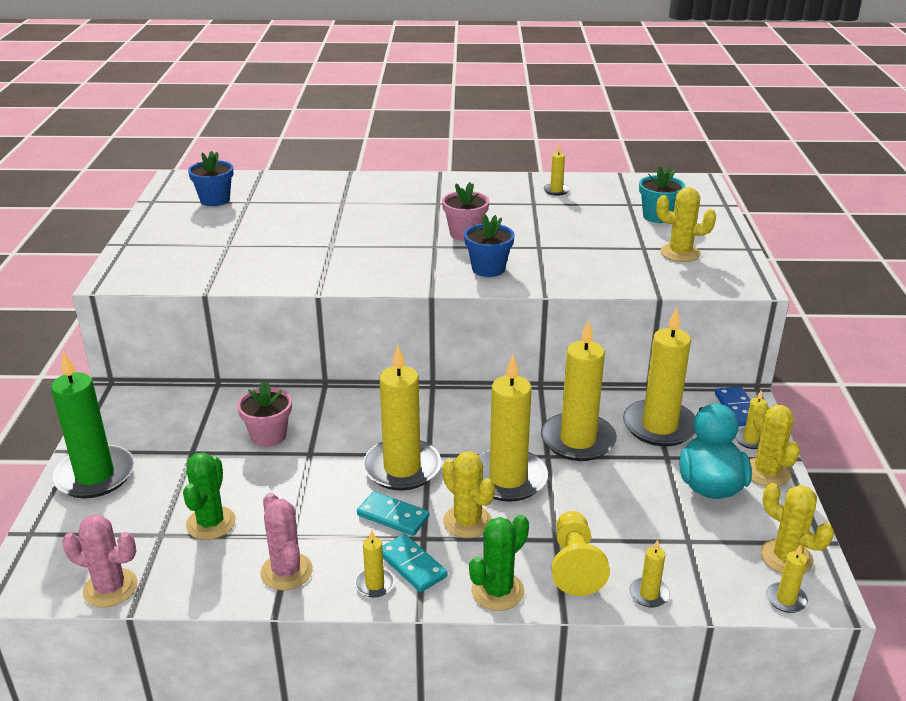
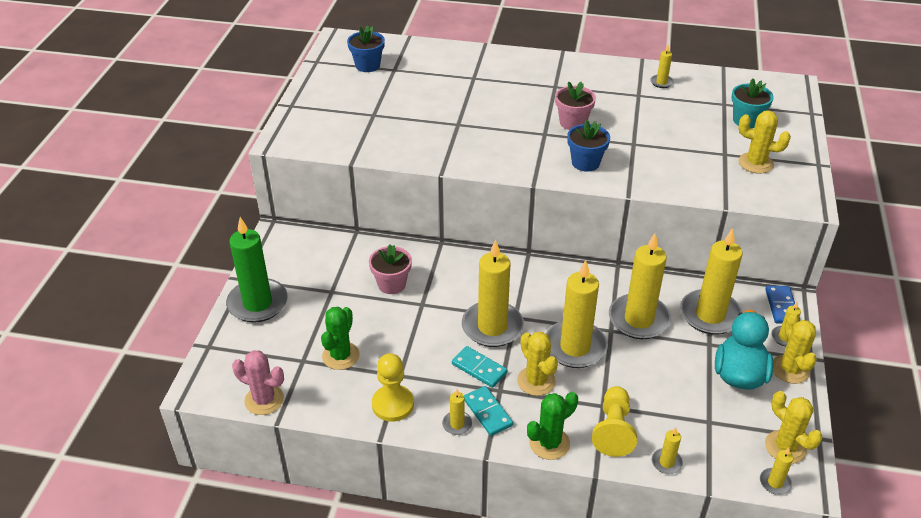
camera: 10 degrees right, 10 degrees up
(286, 572) = (393, 404): pink cactus -> yellow pawn

